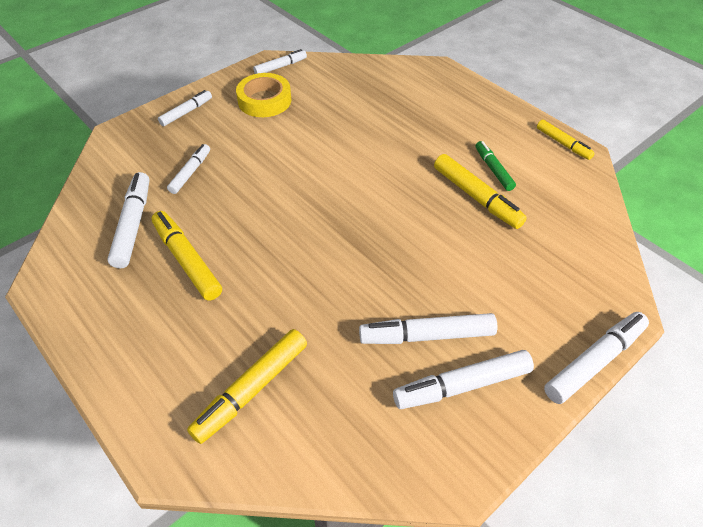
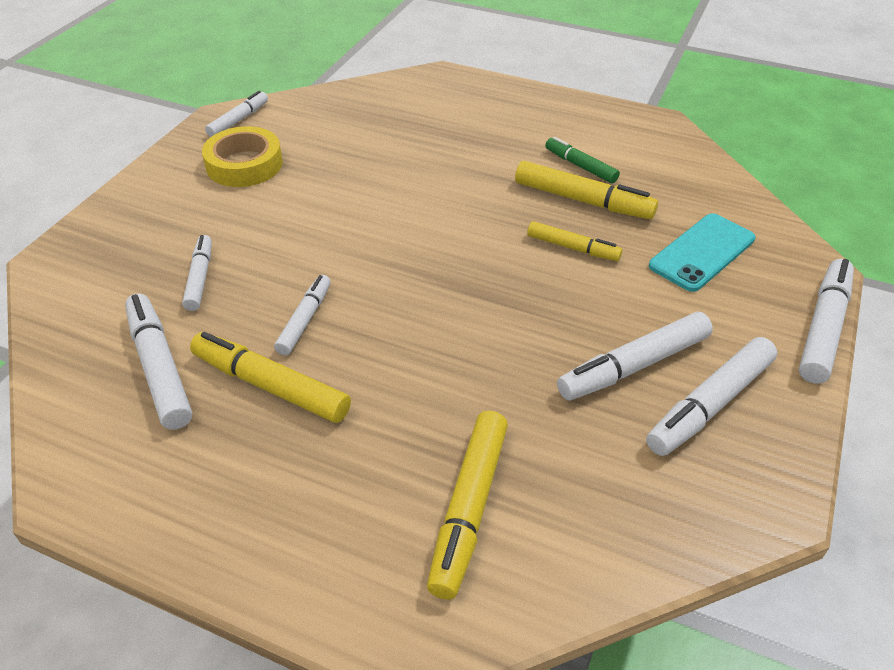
camera: 25 degrees left, 5 degrees down
(186, 112) = (141, 207): white marker -> white marker (304, 320)
(540, 268) = (702, 252): none -> turquoise phone
(563, 144) = (635, 119): yellow marker -> yellow marker (572, 248)

